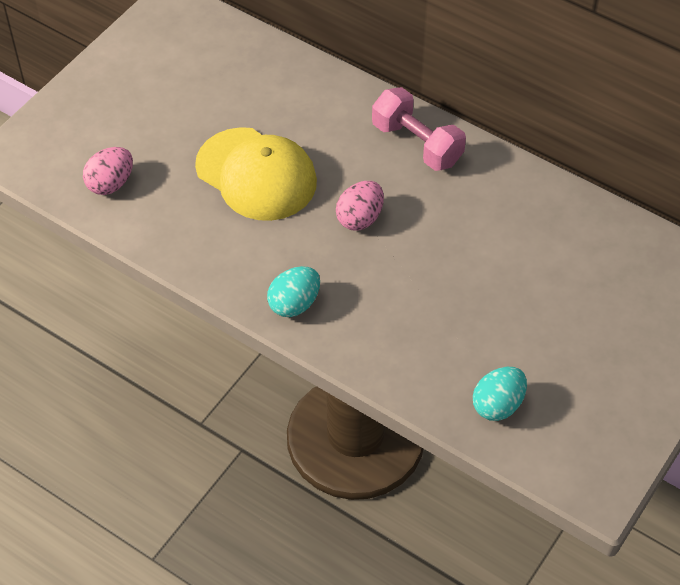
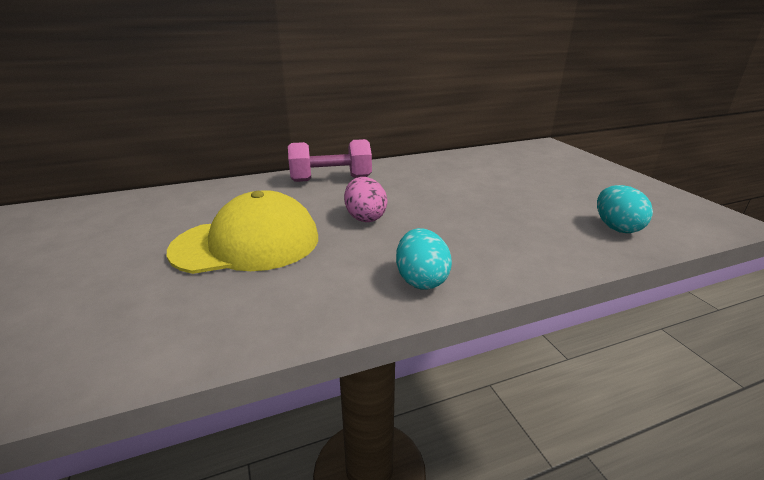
camera: 55 degrees left, 25 degrees down
(111, 184) = (81, 341): pink egg -> none

